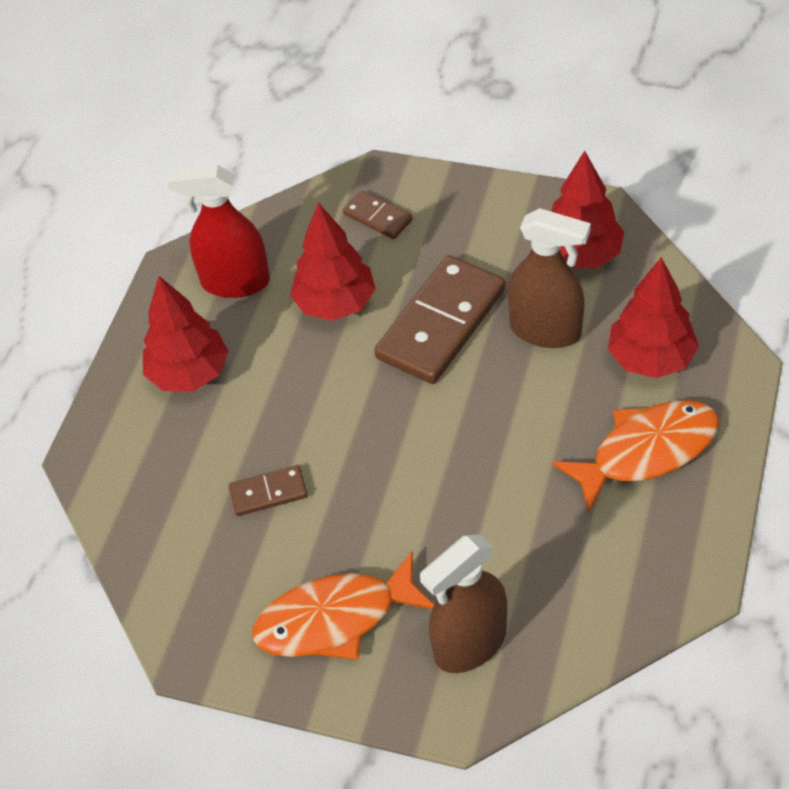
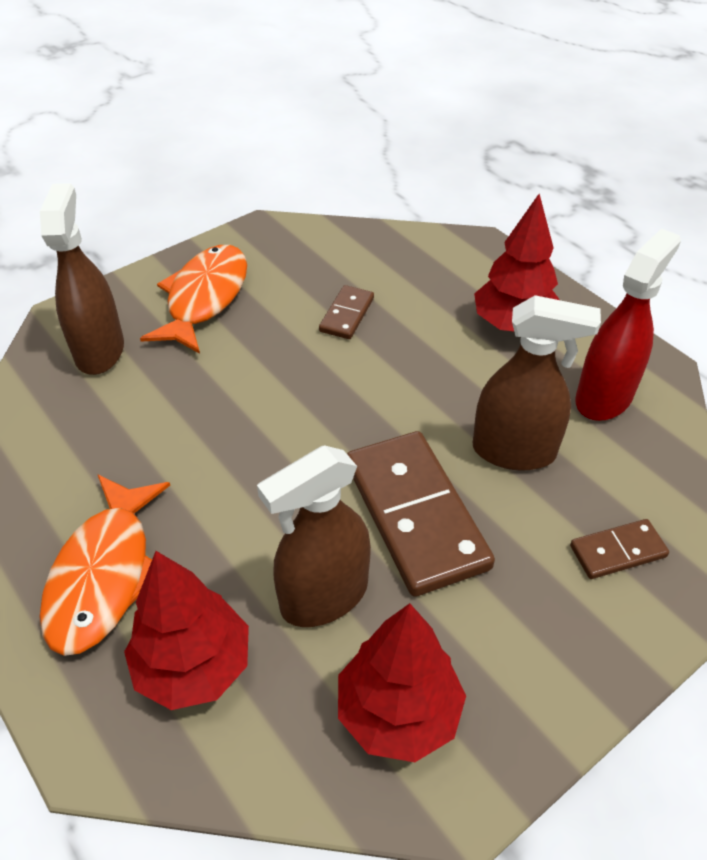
camera: 120 degrees right, 5 degrees down
(335, 304) = (514, 451): red tree -> brown spray bottle

